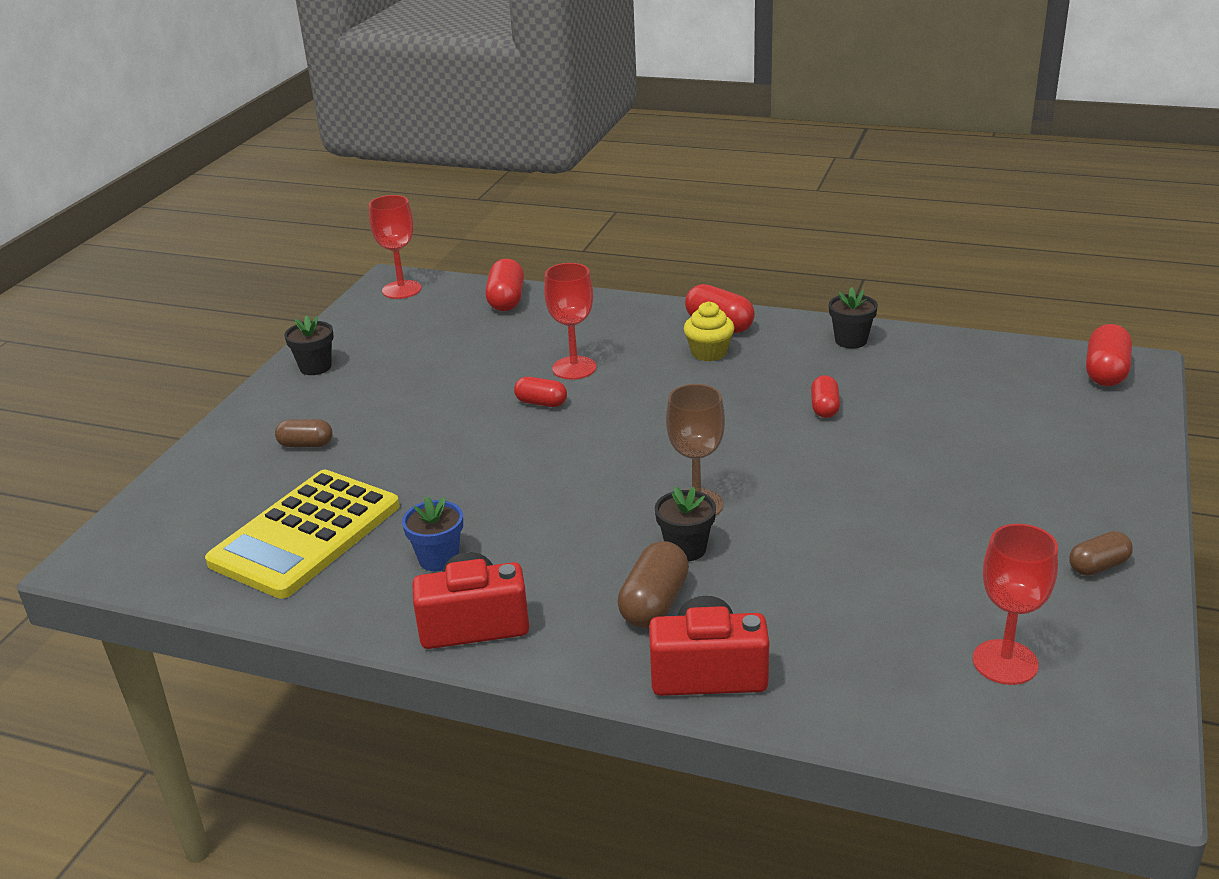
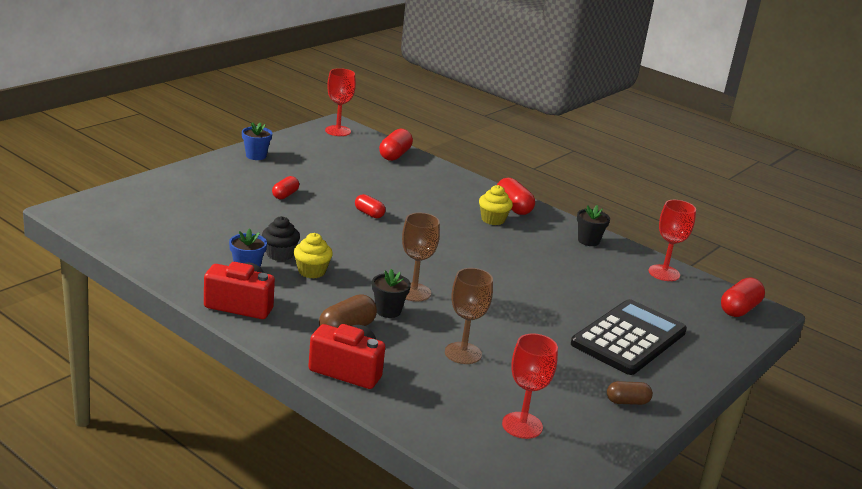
camera: 15 degrees right, 5 degrees down
(305, 534) = (185, 234): yellow calculator -> none
(306, 444) = (220, 192): brown capsule -> none
(315, 367) = (256, 156): black flower pot -> blue flower pot
(467, 515) = (280, 254): none -> black cupcake
(533, 526) = (311, 271): none -> yellow cupcake
(574, 368) = (404, 202): red goblet -> red goblet (664, 273)
(824, 408) = (537, 270): red capsule -> red capsule (285, 195)
(837, 577) = (463, 353): none -> brown goblet
(1018, 467) = (629, 338): none -> black calculator

